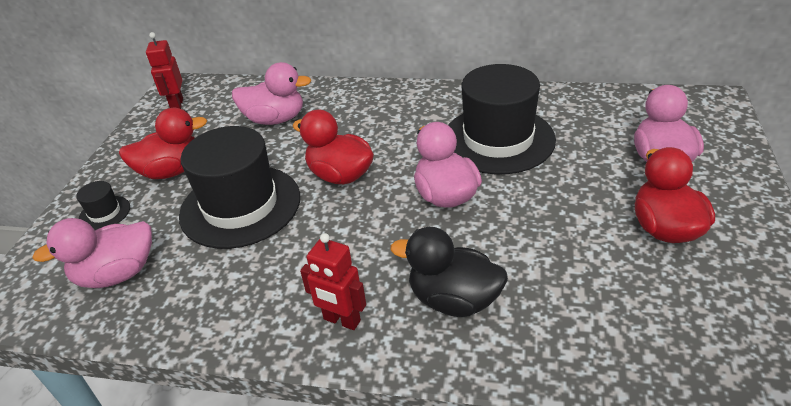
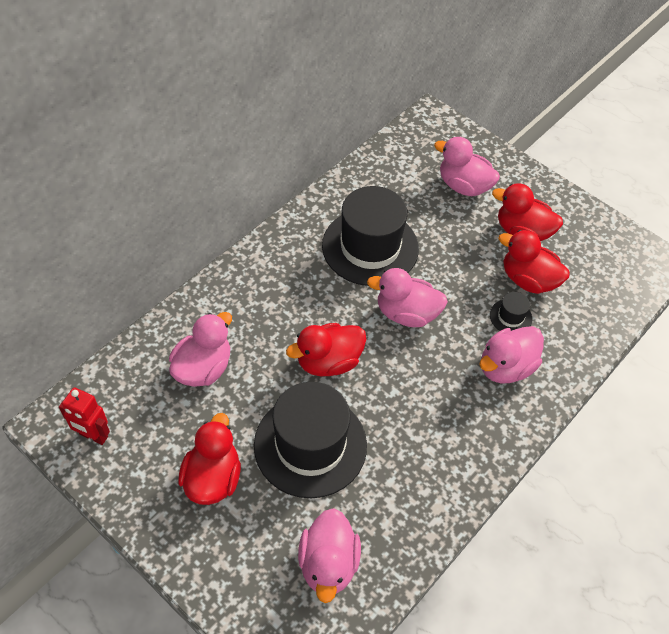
camera: 65 degrees left, 15 degrees up
(104, 213) = (232, 553): black hat -> black hat (510, 317)
(341, 320) = (482, 435): red robot -> none
(453, 300) = (506, 367): black duck -> pink duck
(601, 264) = (528, 280): none -> red duck

